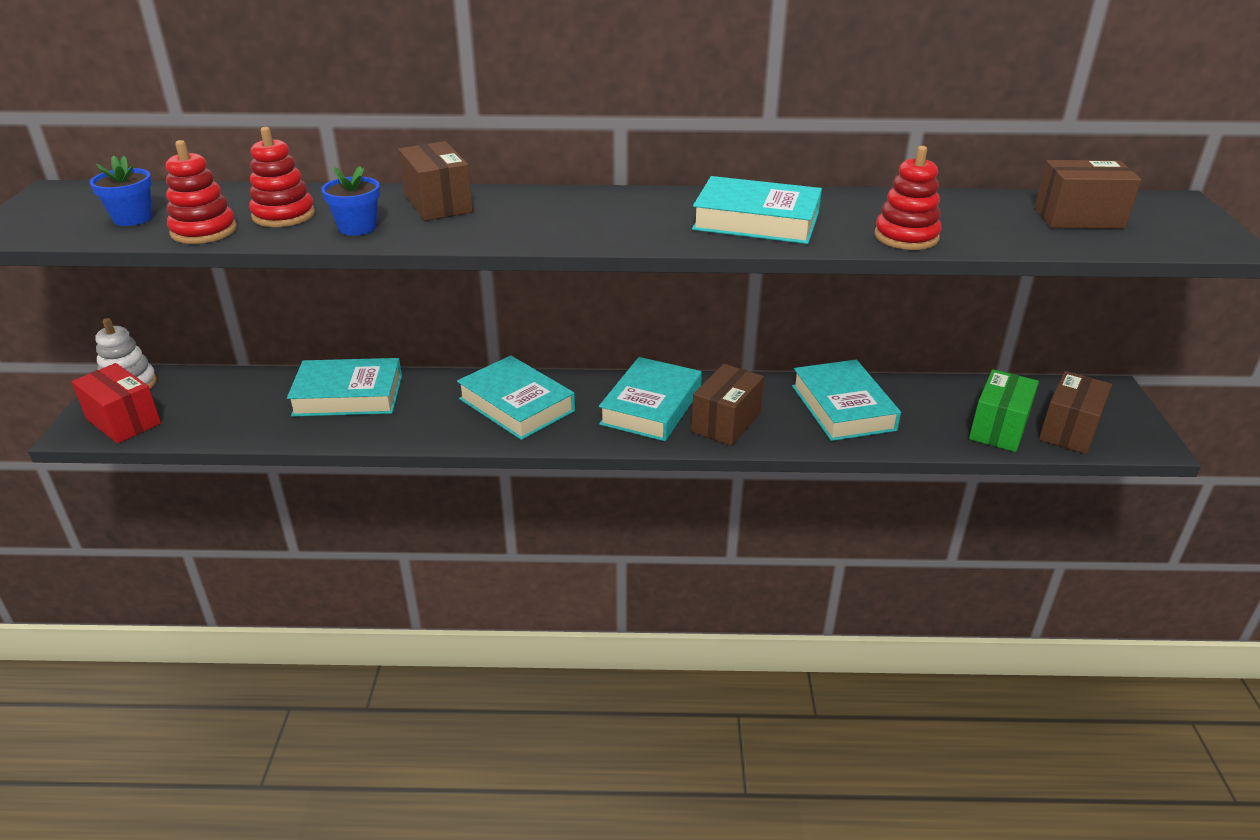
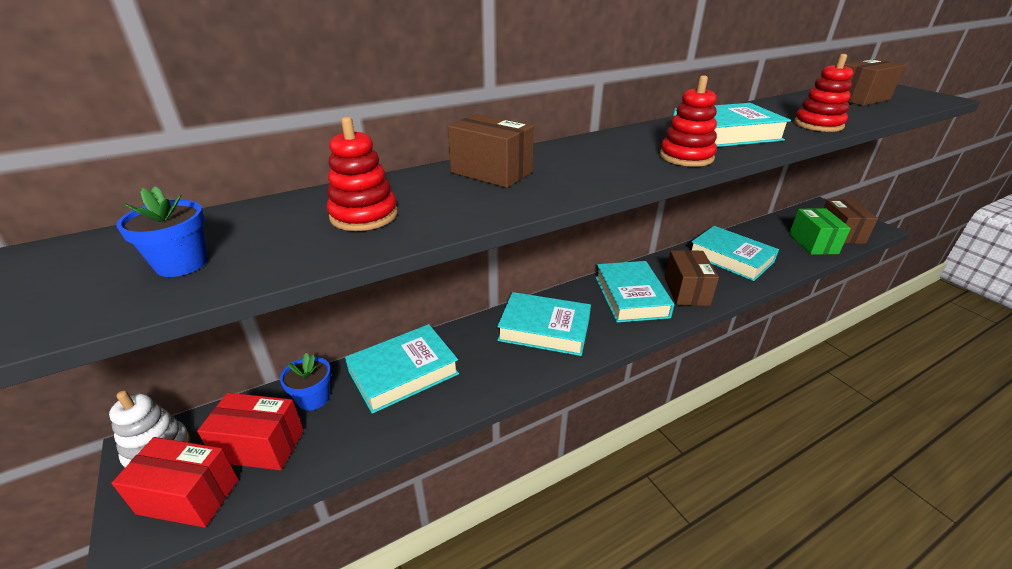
camera: 30 degrees left, 0 degrees up
(194, 407) = (260, 446): none -> red box
(204, 231) = (298, 253): red stacking toy -> red stacking toy (686, 157)
(357, 228) = (458, 208): blue flower pot -> blue flower pot (313, 398)

